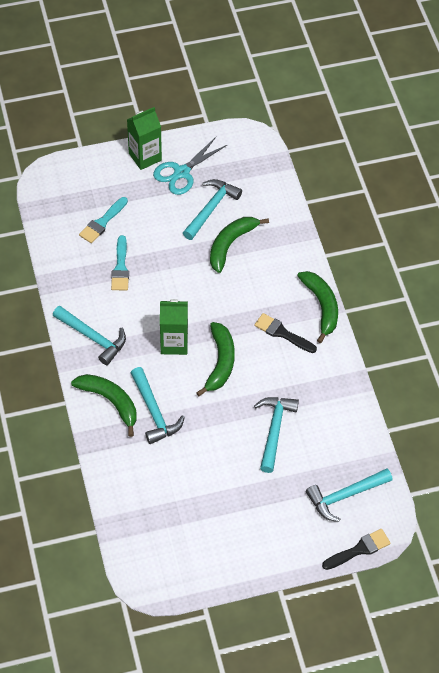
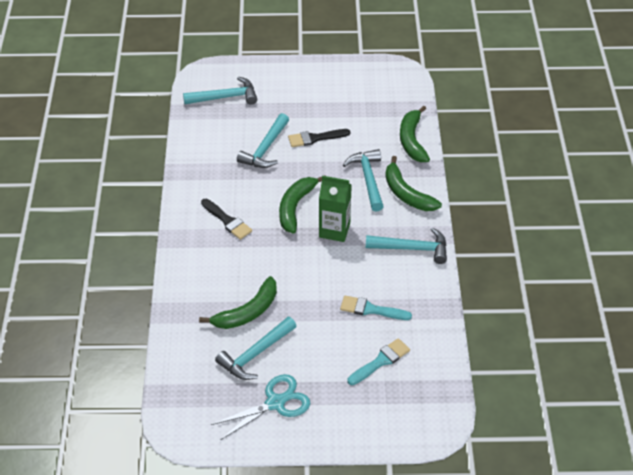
camera: 165 degrees left, 10 degrees down
(93, 338) = (412, 248): turquoise hammer -> turquoise hammer turned 135 degrees clockwise
(120, 267) = (371, 309): turquoise brush -> turquoise brush turned 90 degrees counterclockwise
(145, 157) = (313, 431): green carton -> none
(321, 307) = (179, 237): green banana -> green banana (412, 140)
(359, 549) = (229, 65): black brush -> black brush (315, 138)

